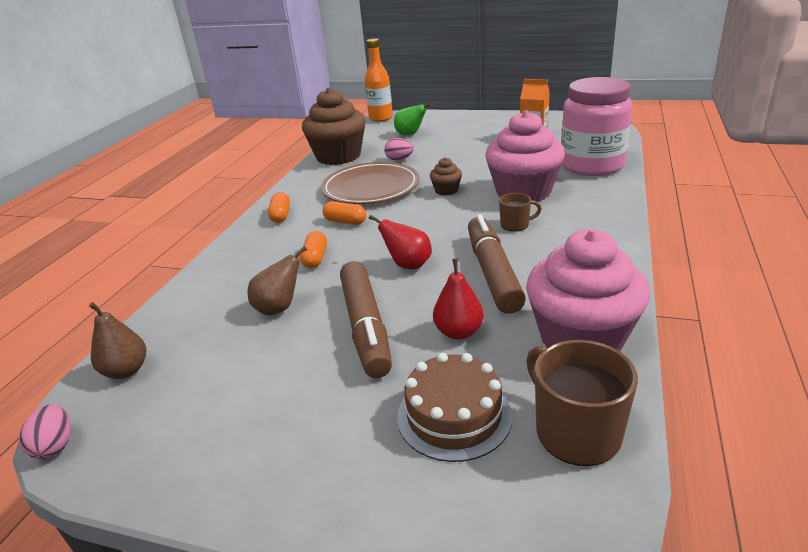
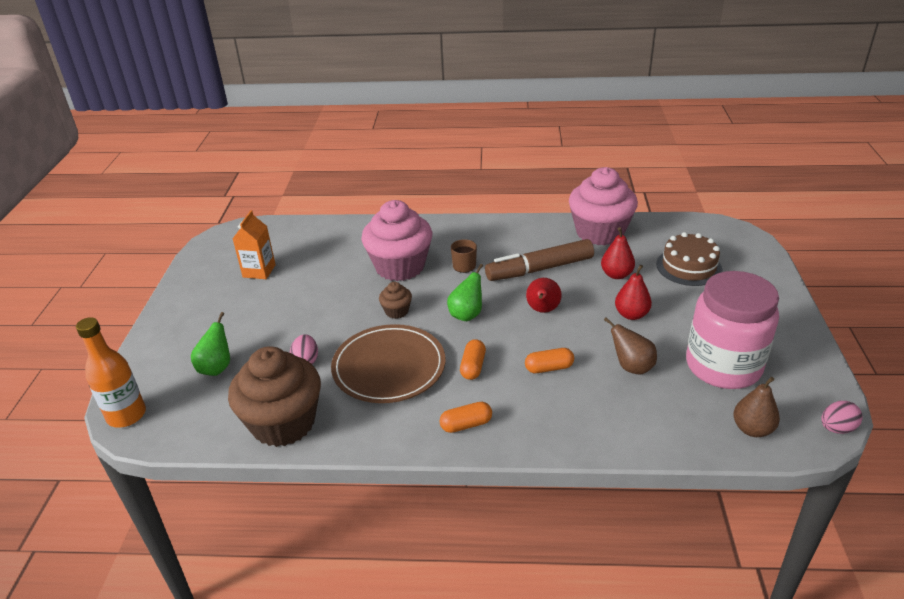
camera: 105 degrees left, 5 degrees up
(366, 327) = (631, 314): brown marker -> red pear
(423, 222) = (467, 315): none -> green pear
(575, 432) = (675, 232): brown mug -> none
(592, 165) = (342, 235): pink jar -> pink jar (723, 366)

